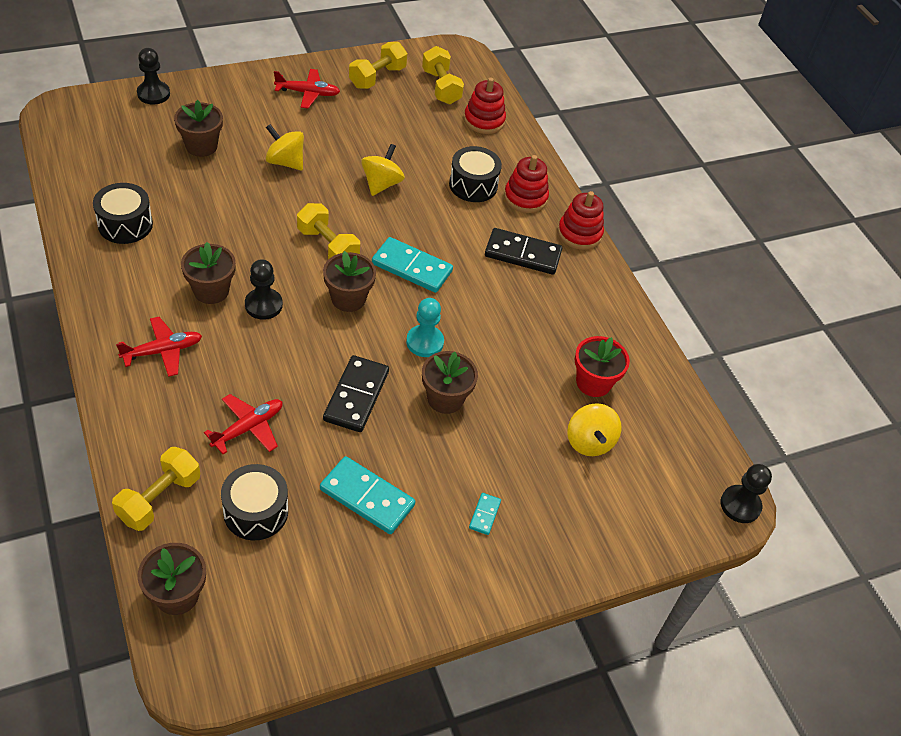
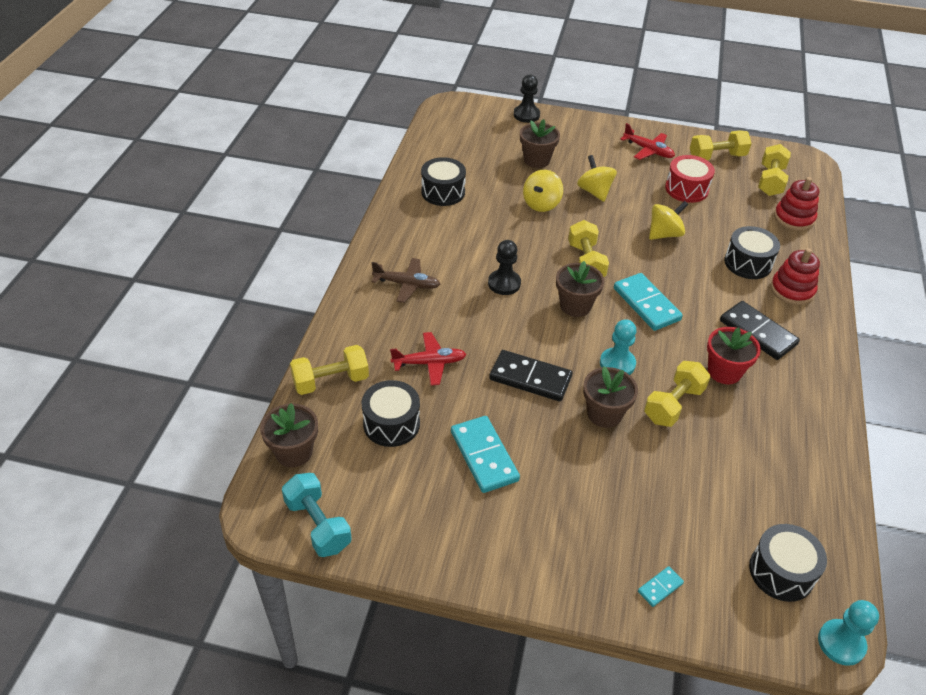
camera: 40 degrees right, 5 degrees down
(163, 351) = (407, 284): red plane -> brown plane
(211, 291) = (472, 258): brown flower pot -> none
(258, 654) = (318, 525): none -> turquoise dumbbell
(356, 396) = (530, 378): black domino -> black domino turned 60 degrees clockwise
(371, 125) = (686, 189): none -> red drum
(484, 515) = (574, 519): turquoise domino -> turquoise domino (660, 587)
(497, 359) = (673, 404): none -> yellow dumbbell
(579, 233) = (827, 338): red stacking toy -> none
(589, 442) = (716, 509): yellow spinning top -> yellow spinning top (541, 204)
(593, 382) = (755, 463): red flower pot -> red flower pot (724, 371)
(667, 470) = (781, 572): none -> black drum
(740, 505) = (841, 643): black pawn -> turquoise pawn

